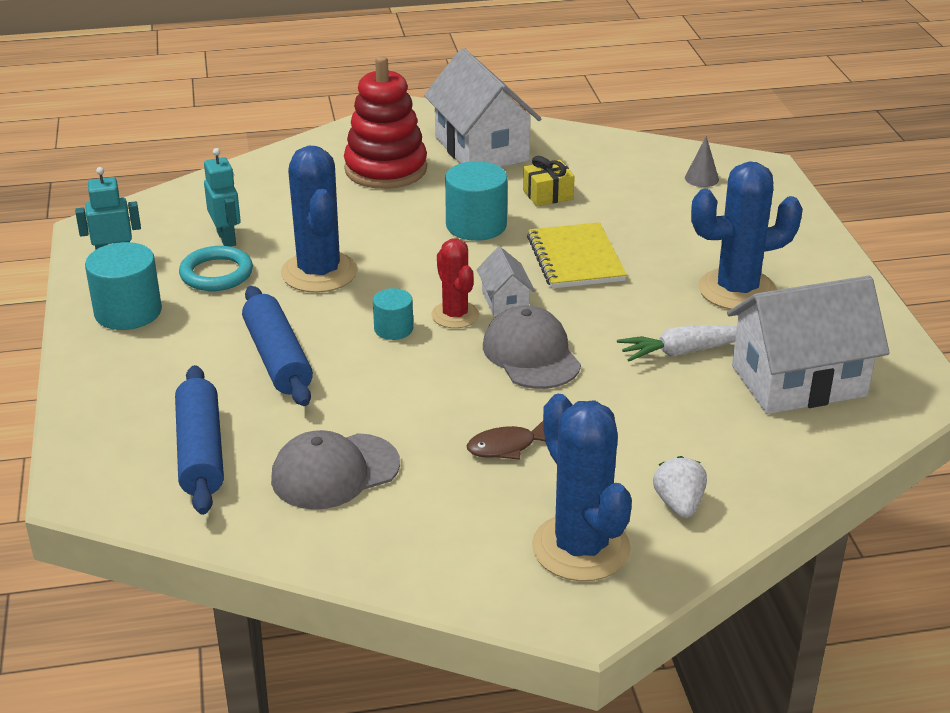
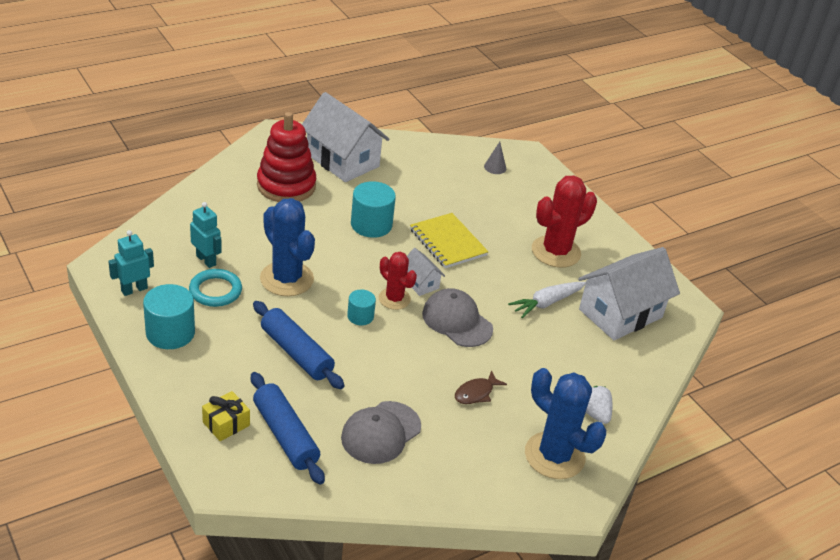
camera: 25 degrees left, 5 degrees up
(548, 195) = (405, 193): yellow gift -> yellow gift (226, 424)
(737, 290) = (556, 252): blue cactus -> red cactus

